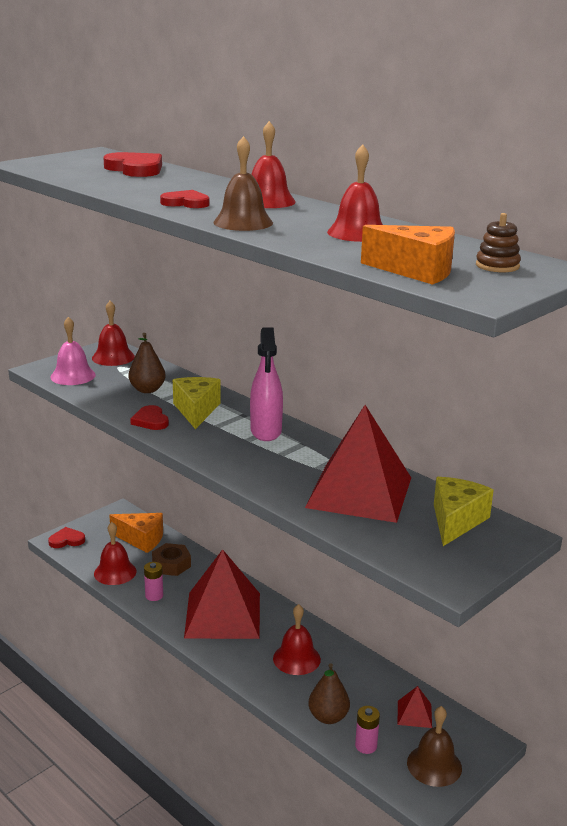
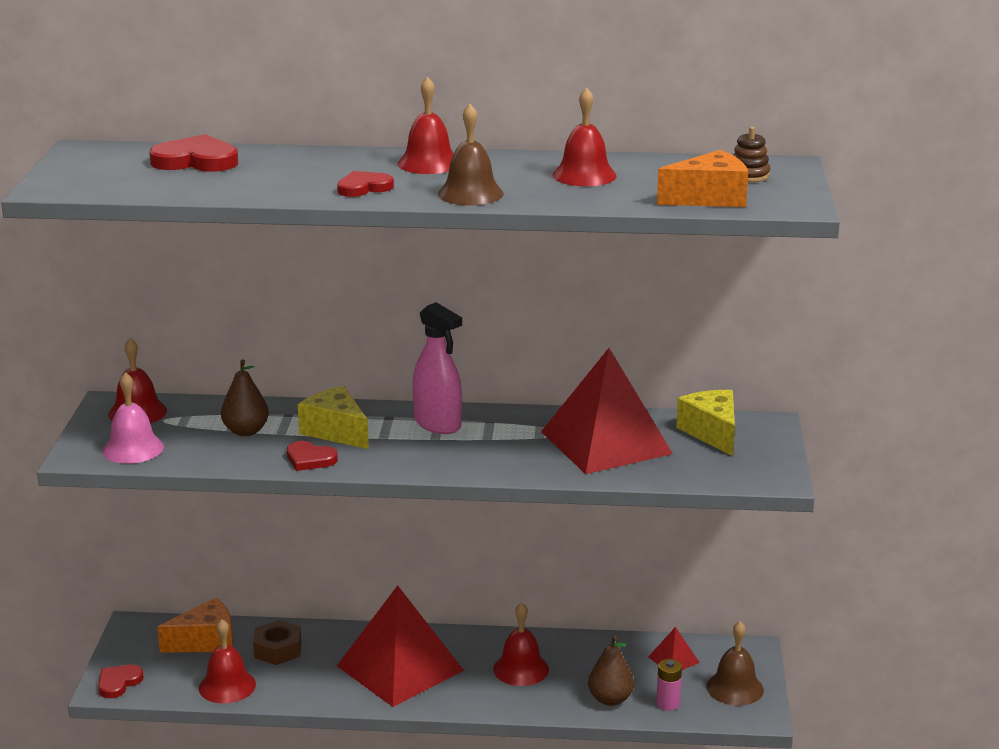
camera: 40 degrees left, 0 degrees up
(154, 595) = (304, 686): pink battery -> none

